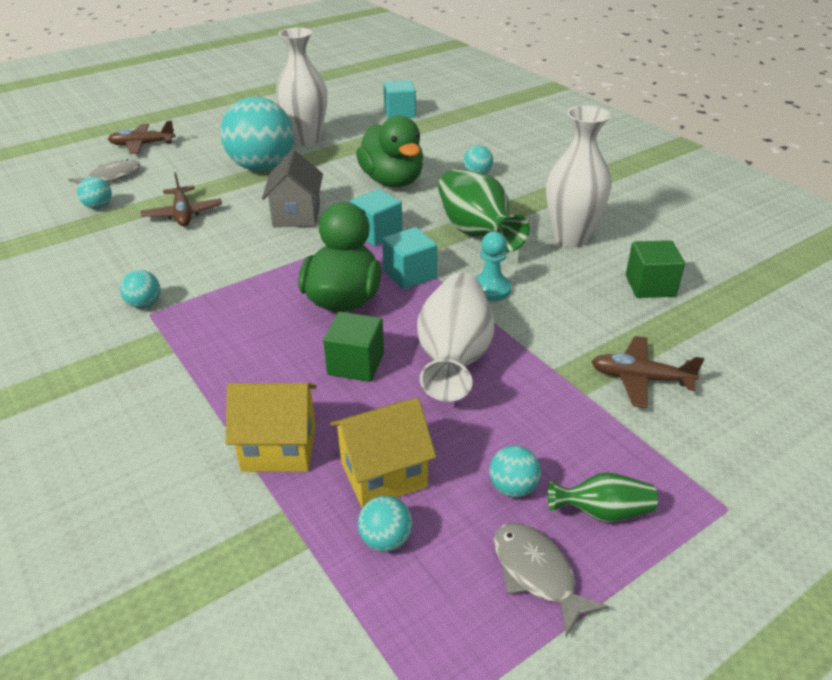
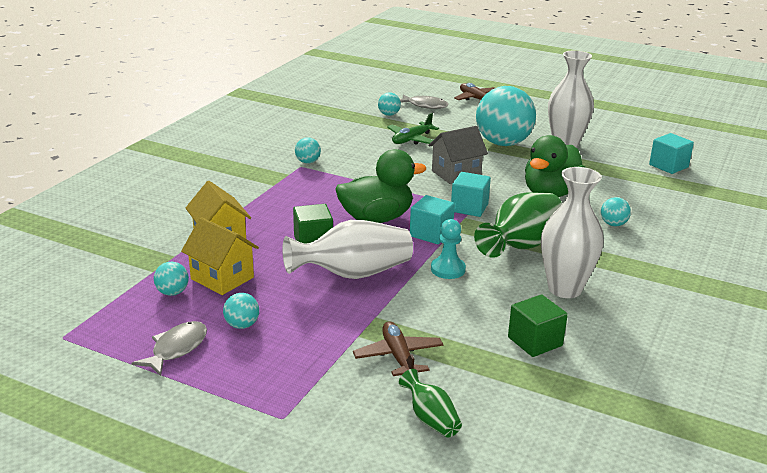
camera: 60 degrees right, 10 degrees down
(183, 214) = (411, 139): brown plane -> green plane
(602, 512) = (243, 364): green vase -> green vase (430, 419)

